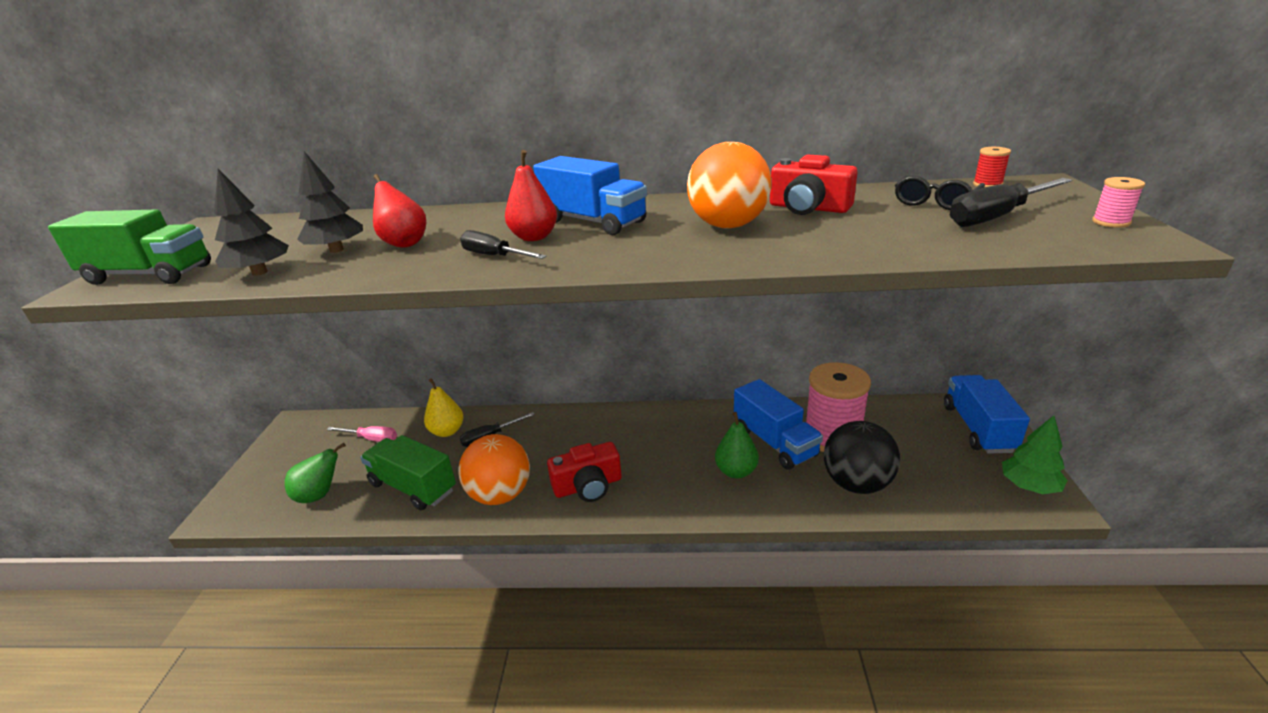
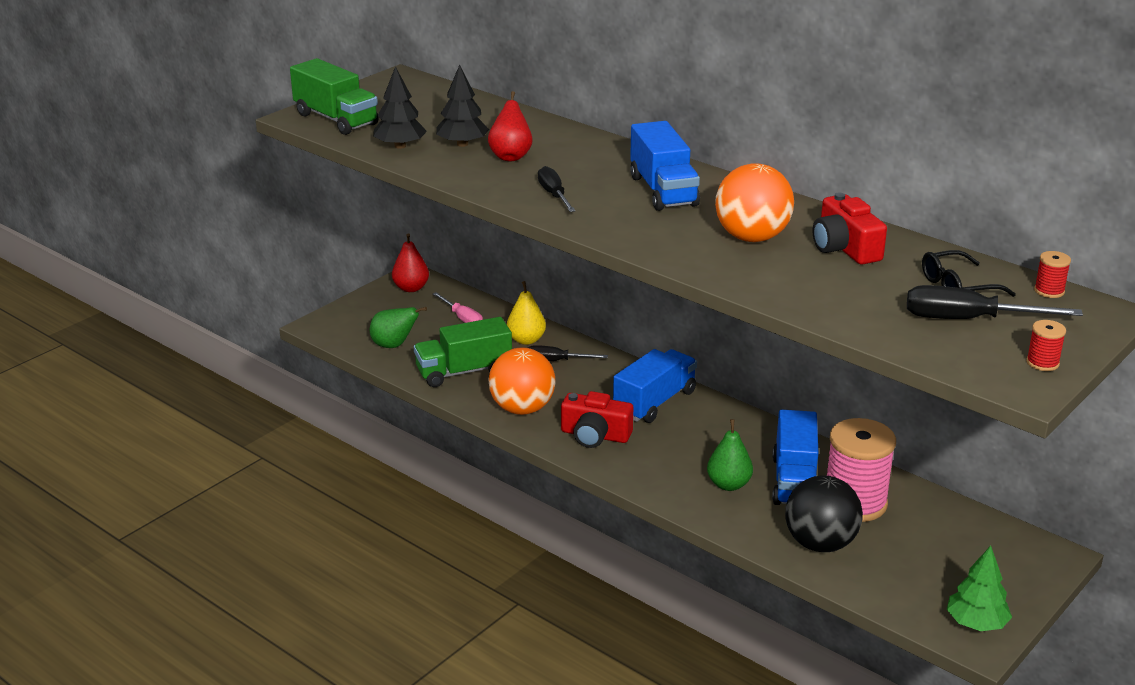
camera: 35 degrees right, 0 degrees up
(413, 487) = (464, 371): green truck -> green truck turned 90 degrees counterclockwise
(534, 237) = (601, 188): red pear -> red pear (411, 288)
(978, 428) = (1012, 566): blue truck -> blue truck (655, 402)
(1111, 222) = (1042, 363): pink spool -> red spool

